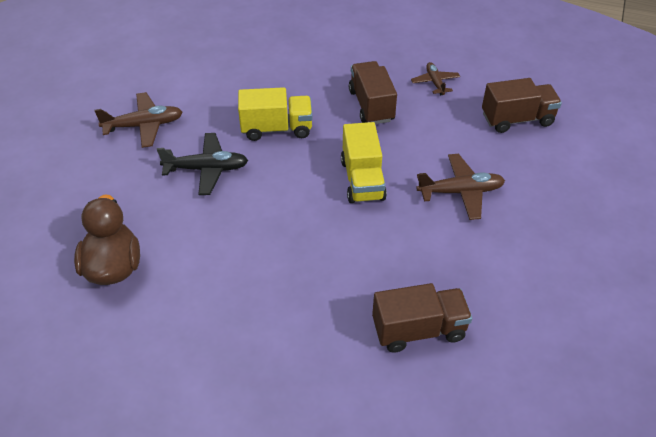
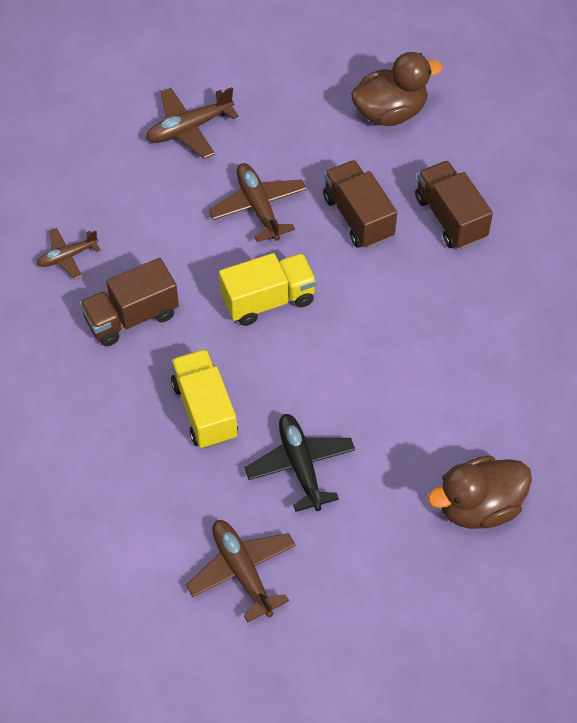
camera: 105 degrees left, 10 degrees up
(517, 119) = (120, 168): brown truck -> brown truck (358, 217)
(556, 164) = (189, 128): none -> brown plane
(566, 314) = (390, 112): none -> brown duck

